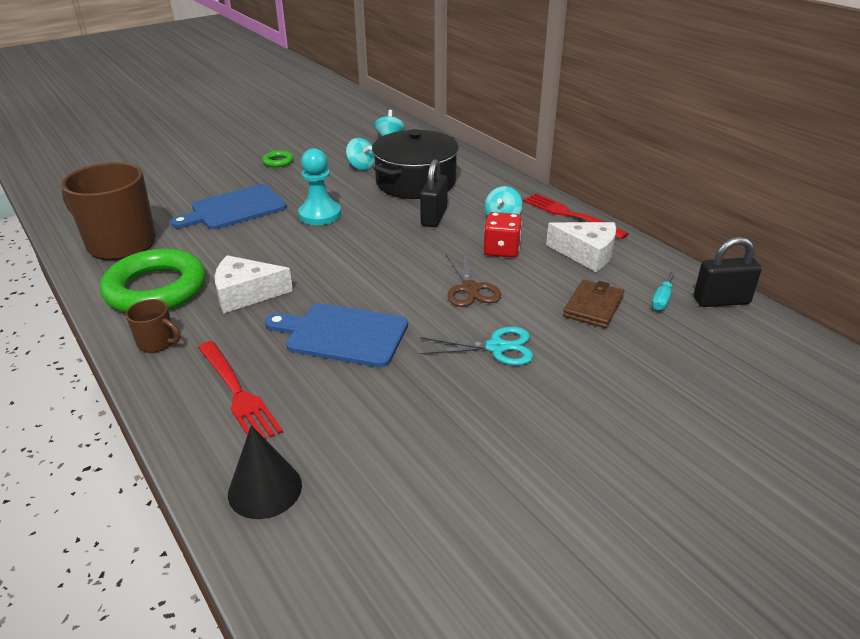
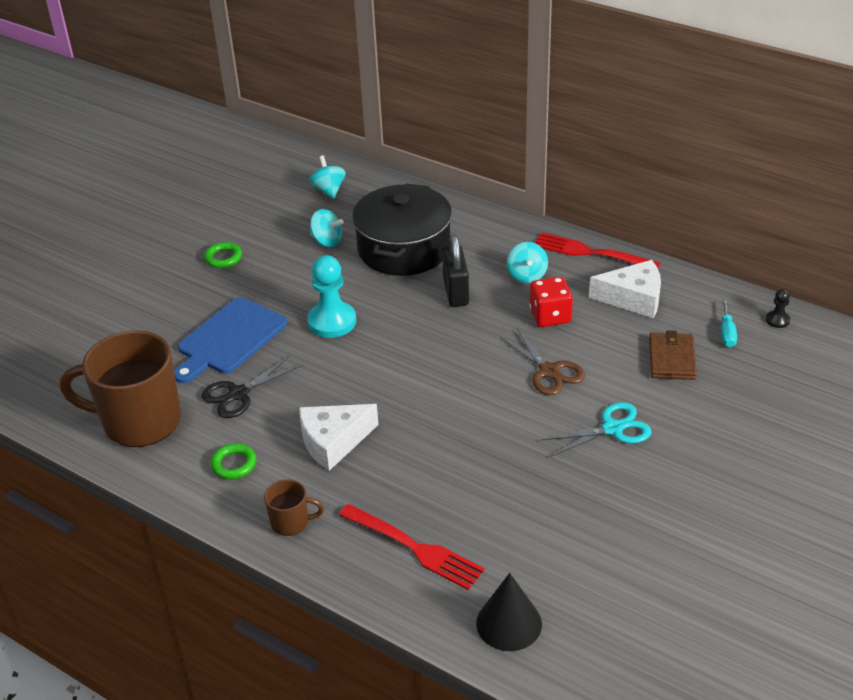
camera: 20 degrees left, 5 degrees up
(156, 289) = (234, 464): green ring -> green ring, size x0.41
(206, 244) = (238, 394): none -> black scissors
(342, 334) = (464, 458): blue cutting board -> none
(721, 301) = (777, 320): black padlock -> black pawn

